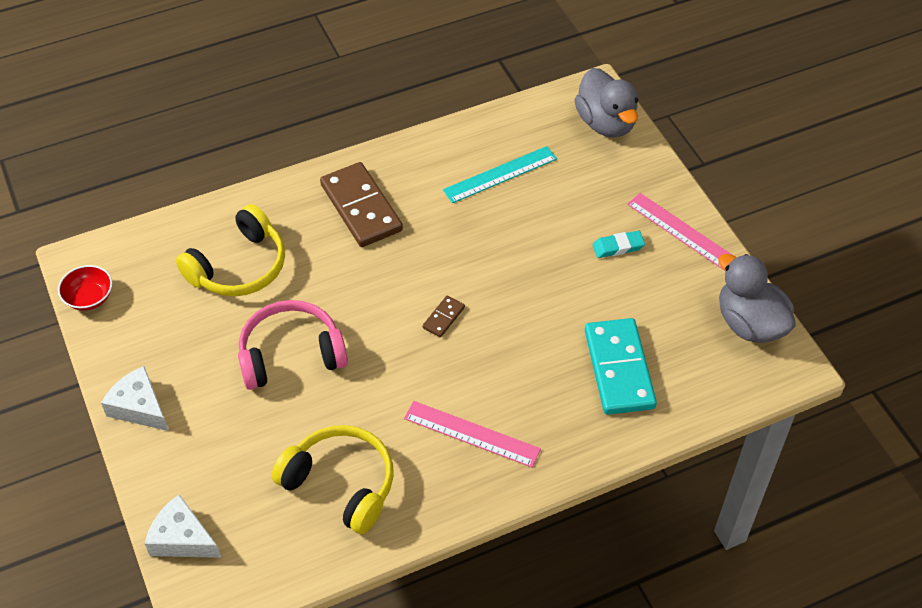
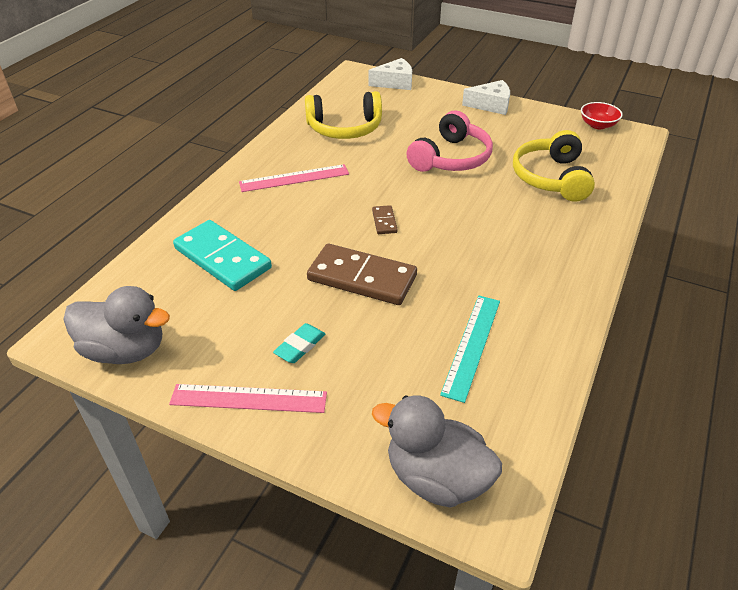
camera: 140 degrees right, 10 degrees down
(361, 208) = (537, 252): brown domino -> brown domino (362, 278)

